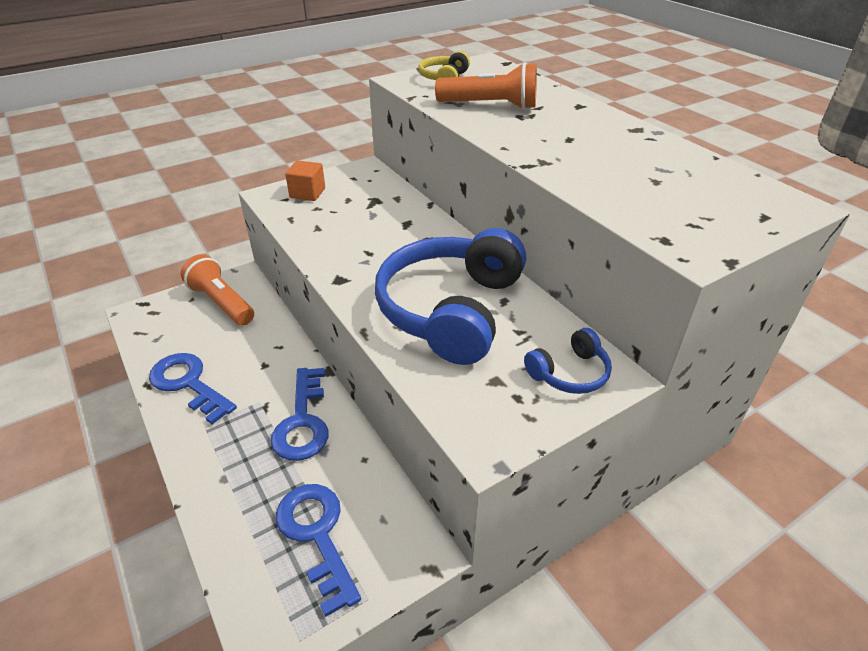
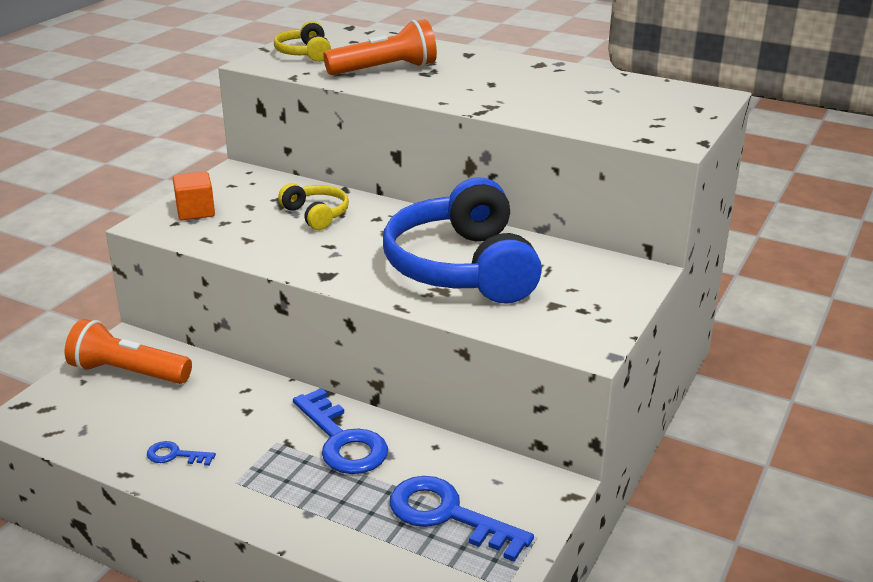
camera: 30 degrees left, 10 degrees down
(188, 383) = (175, 455): blue key -> blue key, size x0.49
(386, 221) = (316, 214): none -> yellow headphones
(569, 373) = (606, 281): blue headphones -> none

